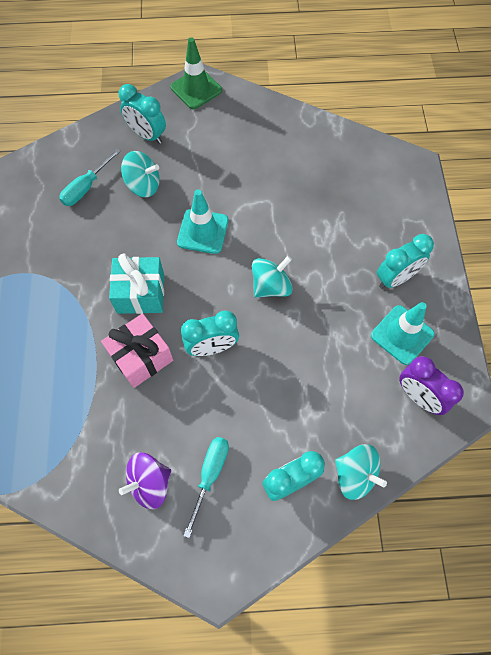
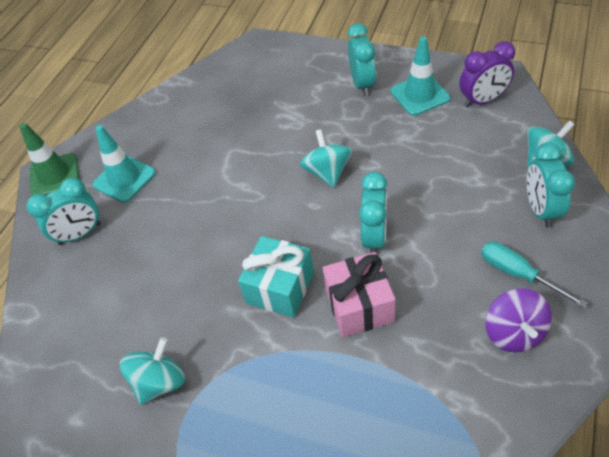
camera: 60 degrees left, 15 degrees down
(86, 188) = (108, 312): turquoise screwdriver -> none
(143, 185) = (143, 253): turquoise spinning top -> turquoise spinning top (160, 382)
(203, 231) = (234, 212): turquoise traffic cone -> turquoise traffic cone (124, 179)

